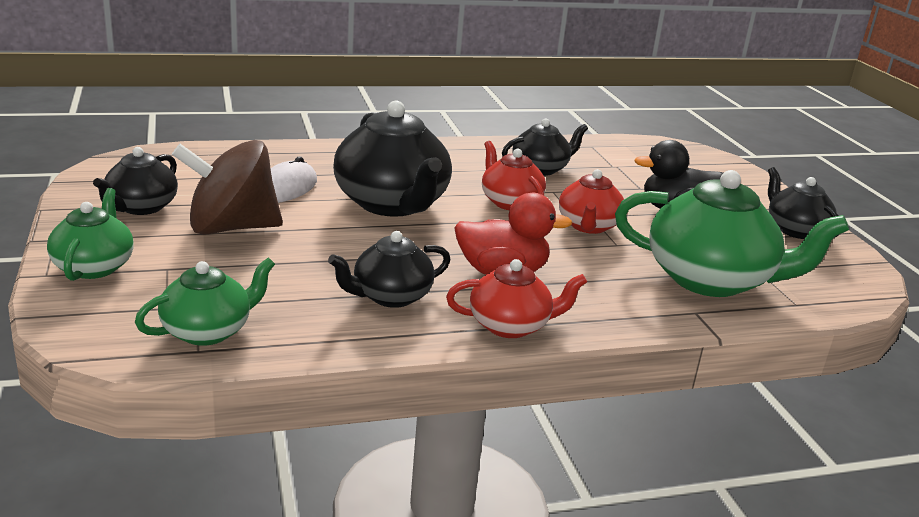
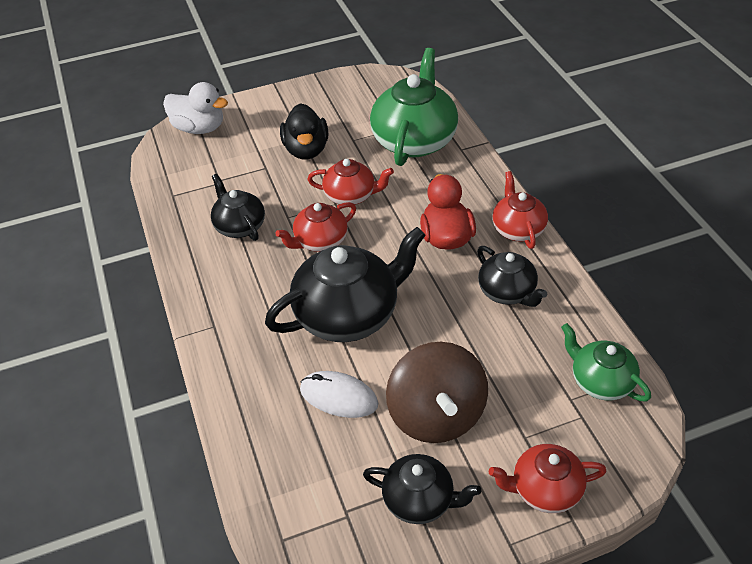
camera: 90 degrees left, 20 degrees up
(94, 266) = (544, 489): green teapot -> red teapot
(708, 163) = (199, 128): none -> white duck
(795, 230) = (320, 97): black teapot -> none

